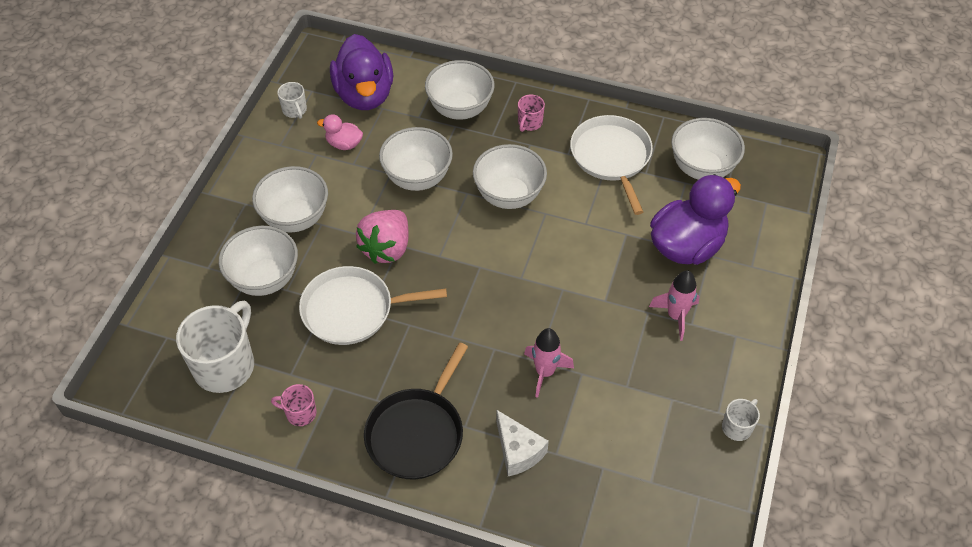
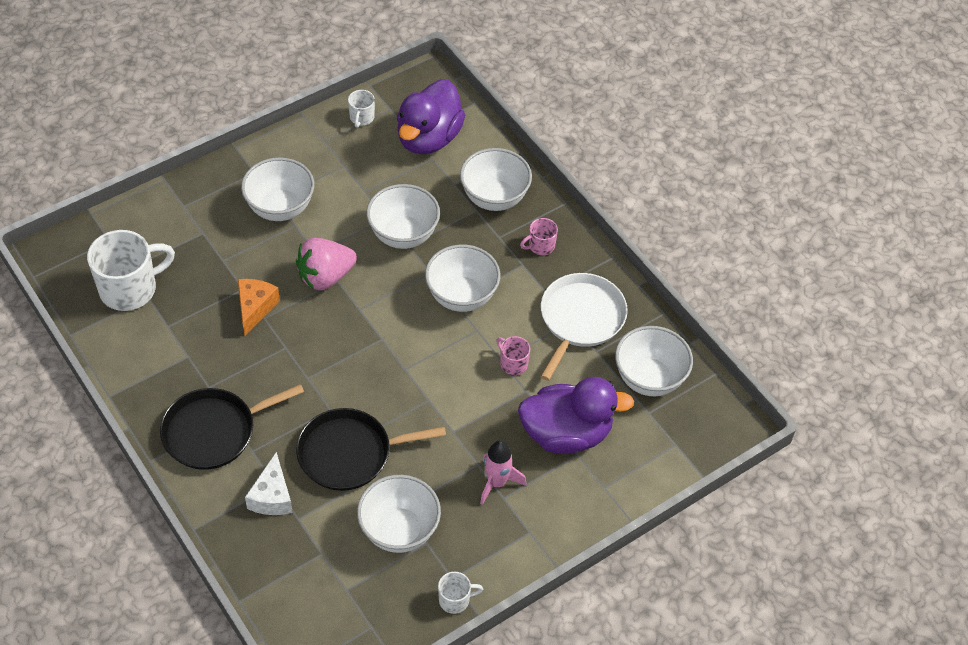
camera: 35 degrees right, 0 degrees up
(265, 279) = (215, 242): white bowl -> white bowl (399, 530)
(300, 413) = (148, 359): pink mug -> pink mug (513, 363)
(344, 144) = (373, 170): pink duck -> none
(352, 310) = (255, 308): white pan -> orange cheese
(545, 372) = (350, 453): pink rocket -> black pan

